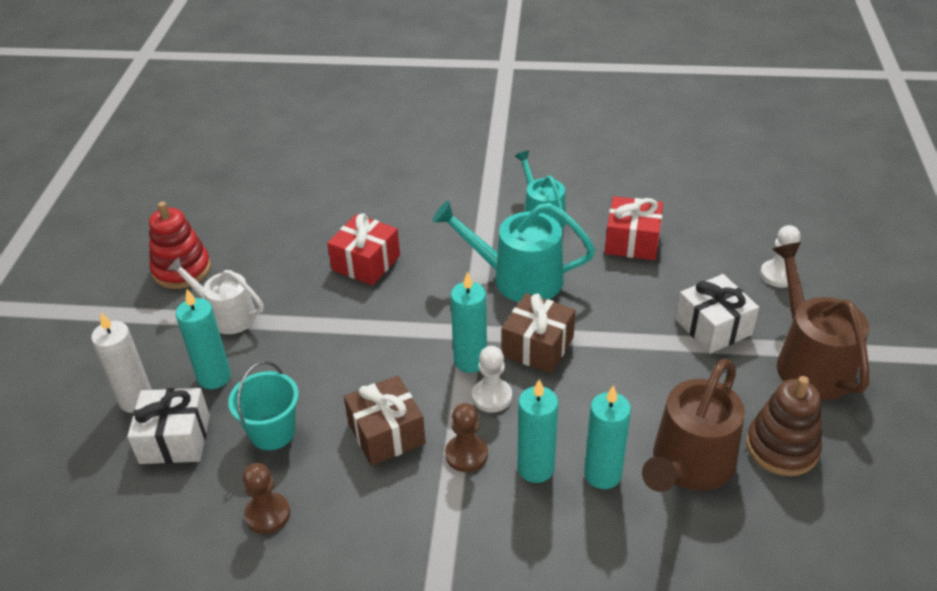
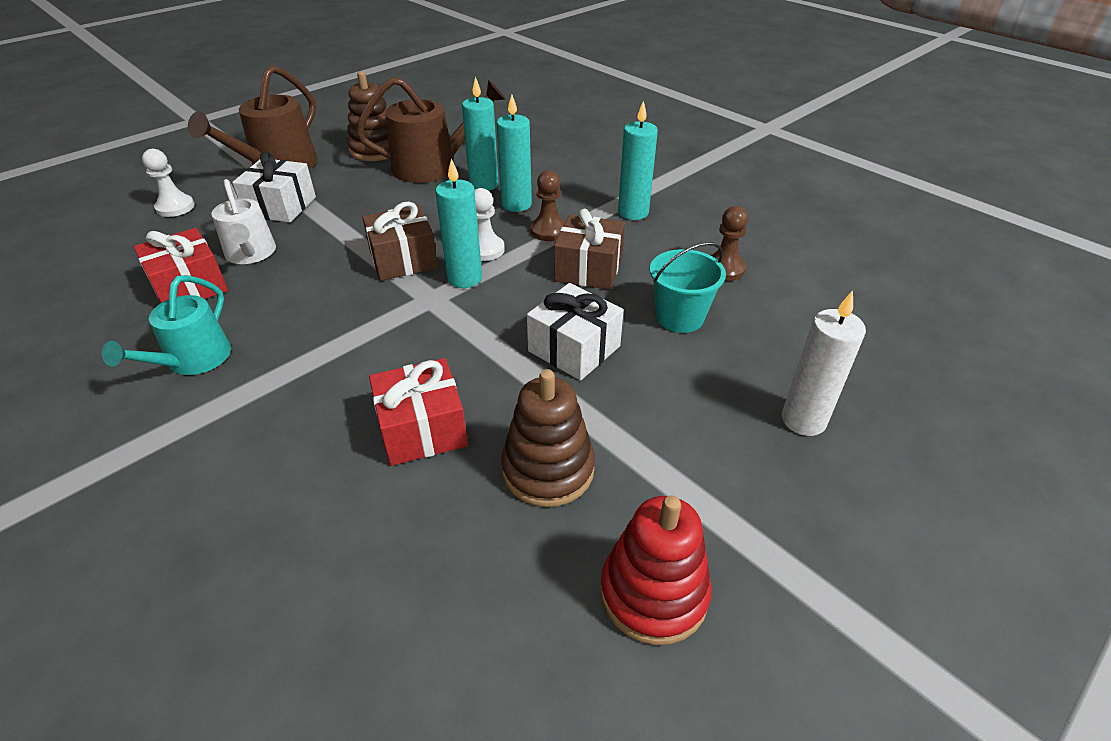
camera: 140 degrees left, 0 degrees up
(175, 439) = (776, 359): white gift -> white gift (574, 348)
(214, 377) = (703, 396): turquoise candle -> turquoise candle (633, 212)
(227, 315) = (640, 465): white watering can -> white watering can (251, 254)
(276, 285) = (548, 469): none -> brown stacking toy
(519, 278) = (324, 315): turquoise watering can -> none

